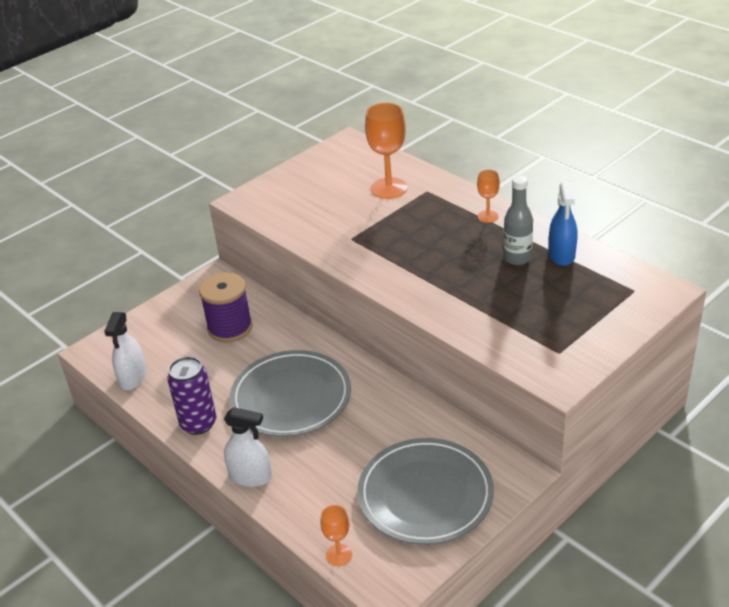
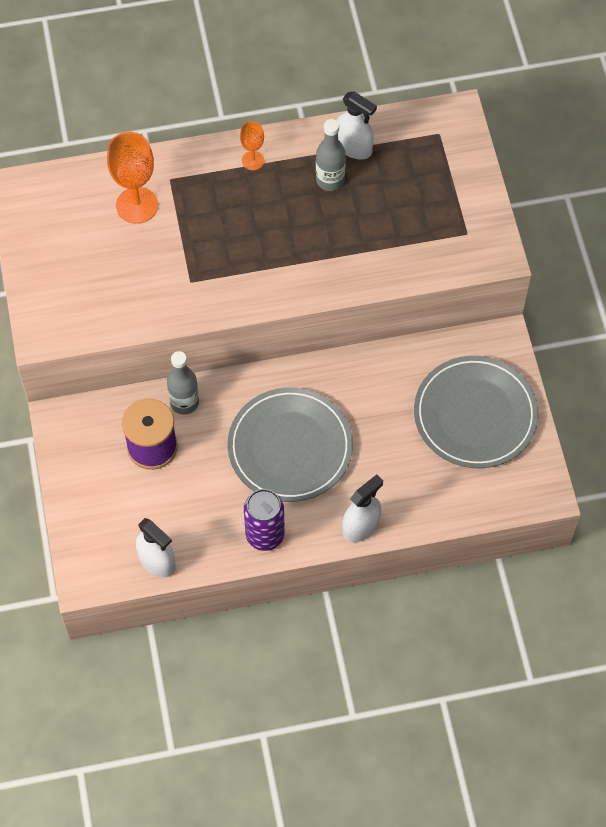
camera: 60 degrees left, 25 degrees up
(282, 324) = (184, 402): none -> grey bottle
(339, 555) = (490, 507): orange goblet -> none
(561, 255) = (353, 147): blue spray bottle -> white spray bottle

